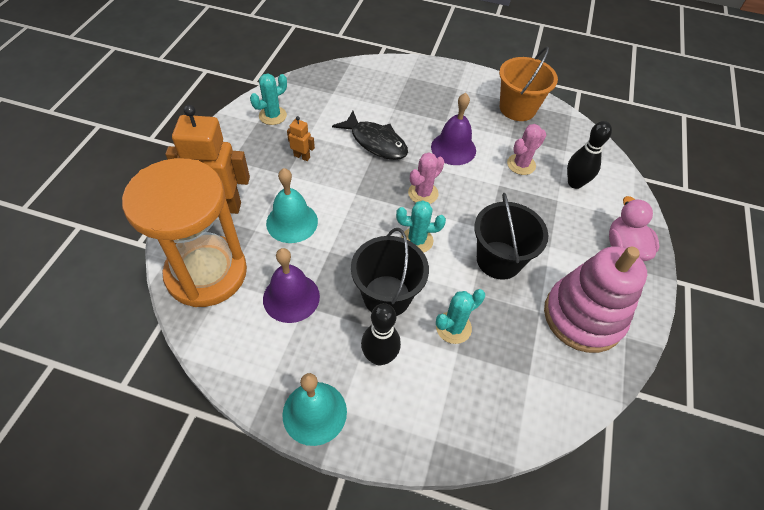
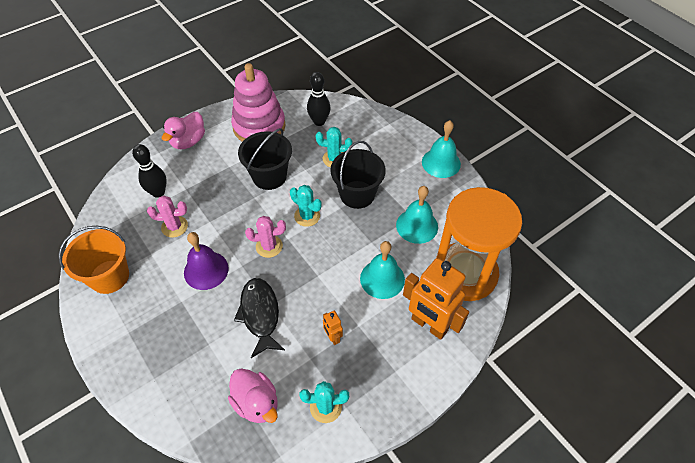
camera: 140 degrees left, 0 degrees up
(291, 297) = (417, 226): purple bell -> turquoise bell
(325, 96) = (256, 403): none -> pink duck
(379, 356) = (388, 168): black bowling pin -> black bowling pin (319, 122)

